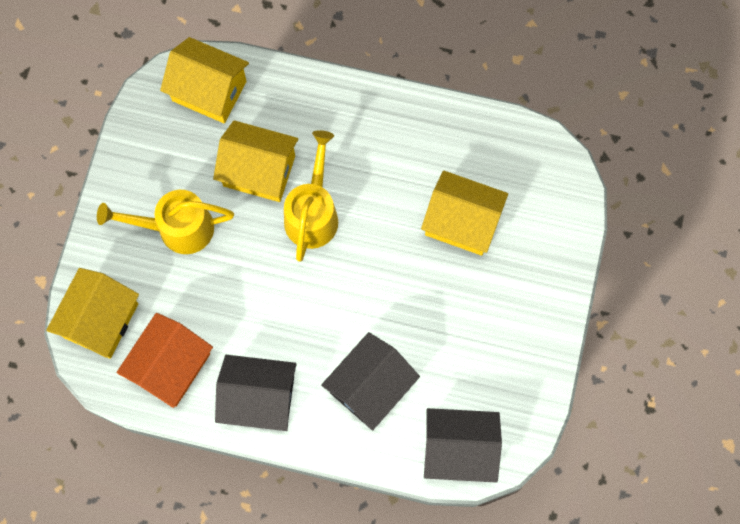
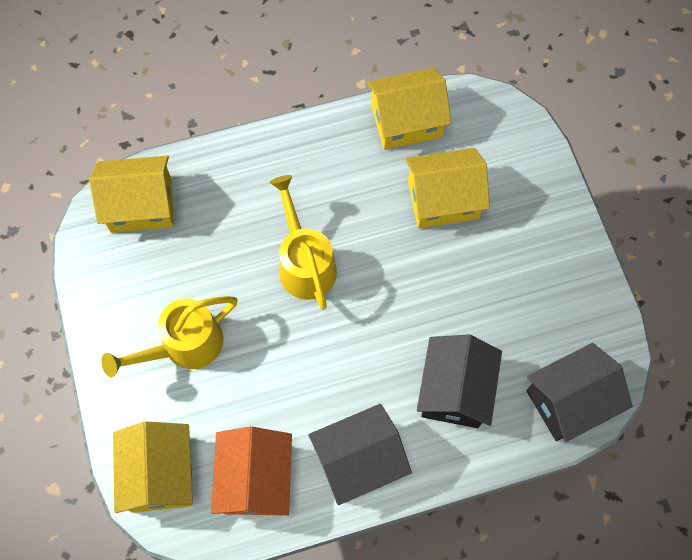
camera: 30 degrees left, 5 degrees down
(259, 171) = (232, 252): yellow house -> yellow house (406, 122)

